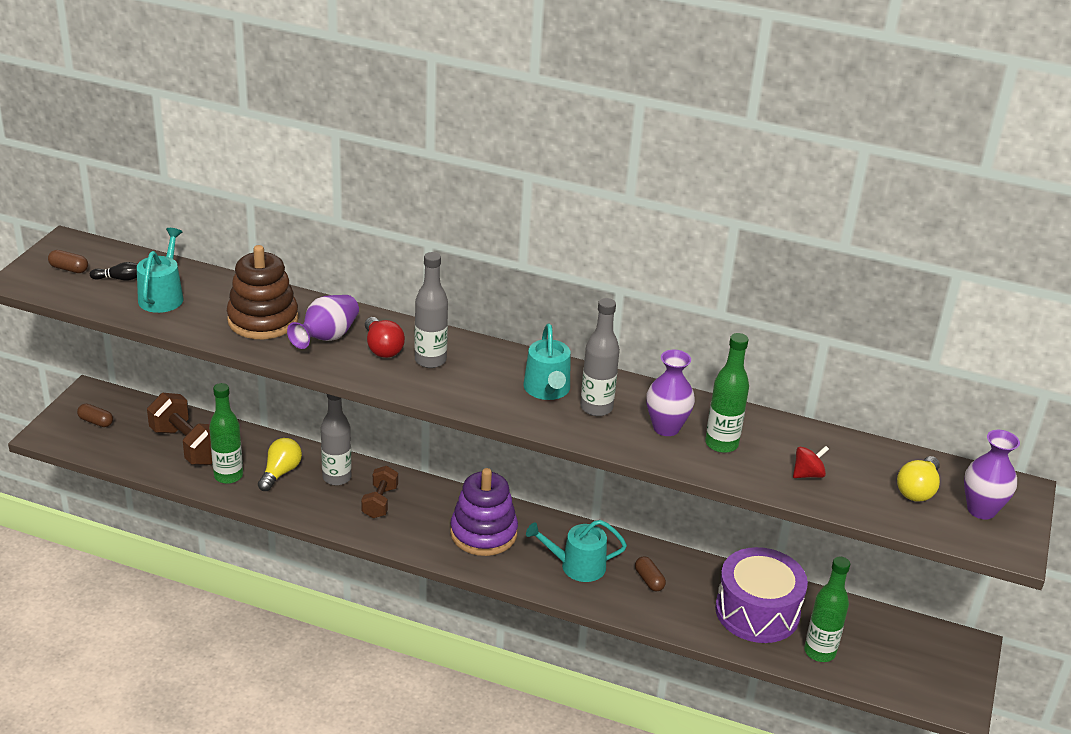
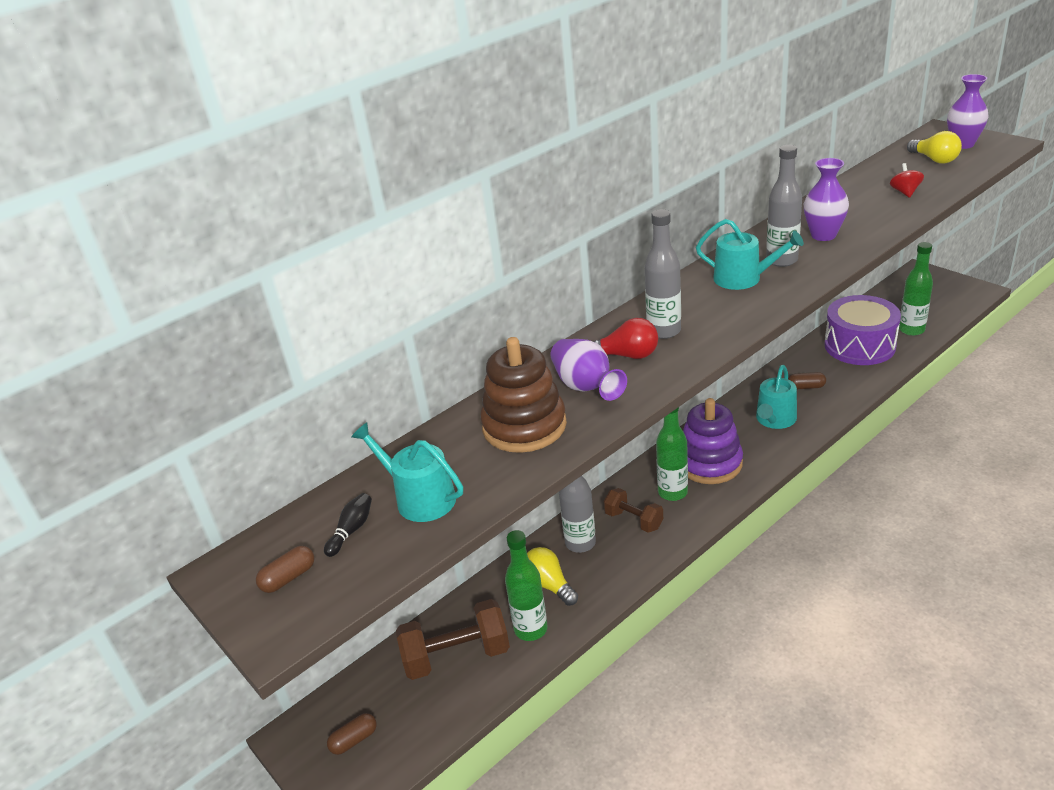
camera: 55 degrees left, 0 degrees up
(721, 444) = (854, 217): green bottle -> green bottle (672, 492)

